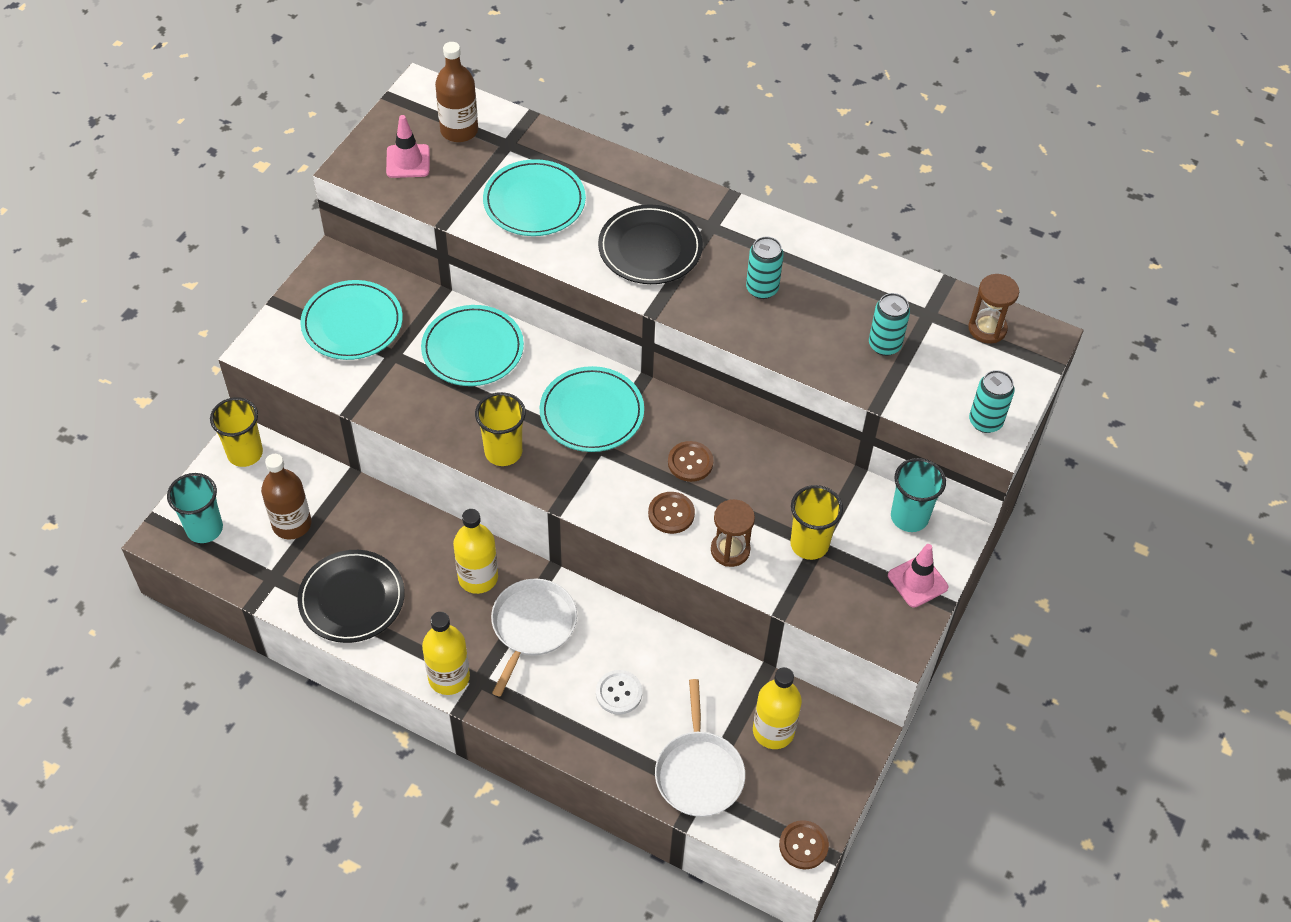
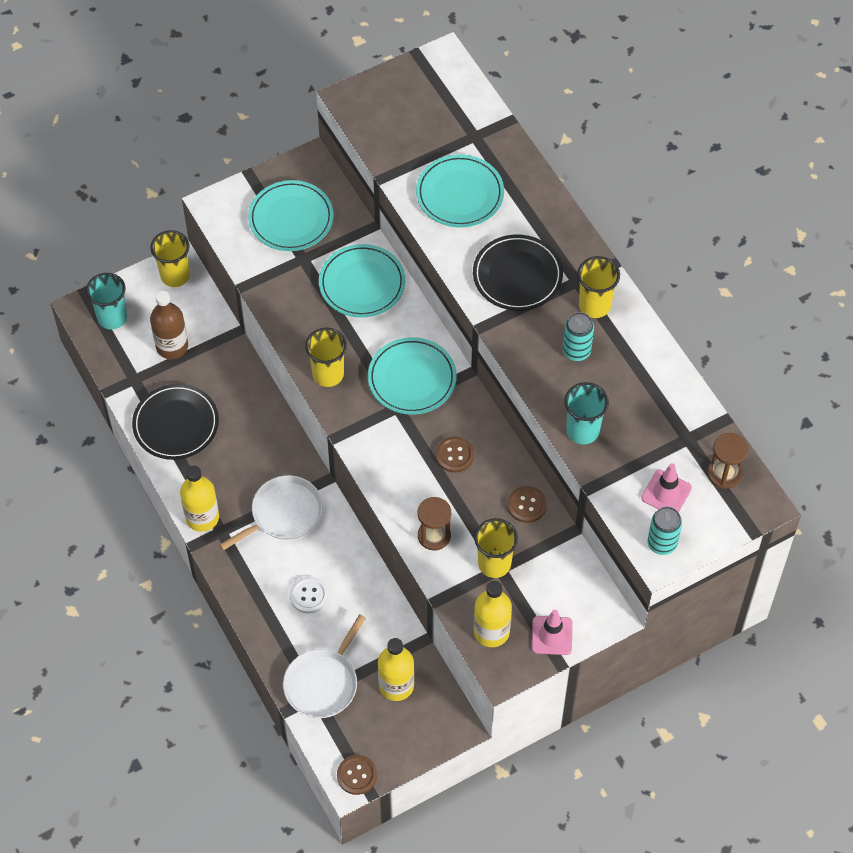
camera: 35 degrees right, 5 degrees up
(408, 161) = (391, 114): pink traffic cone -> pink traffic cone (666, 493)
(459, 130) = (446, 107): brown bottle -> none
(478, 577) = (271, 457): yellow bottle -> yellow bottle (491, 631)
(671, 514) = (412, 486): brown button -> brown button (526, 505)
(745, 240) = (594, 305): none -> yellow cup
(884, 345) = (634, 444): turquoise can -> none
(909, 517) = (584, 585): turquoise cup -> turquoise cup (582, 431)

